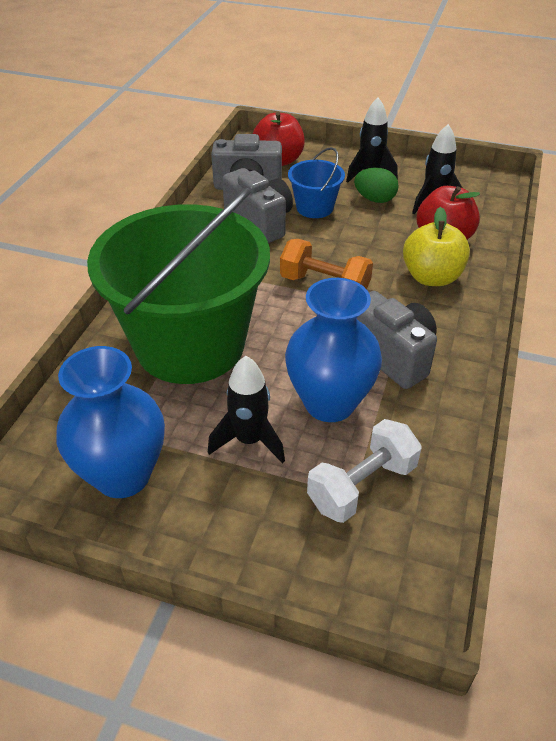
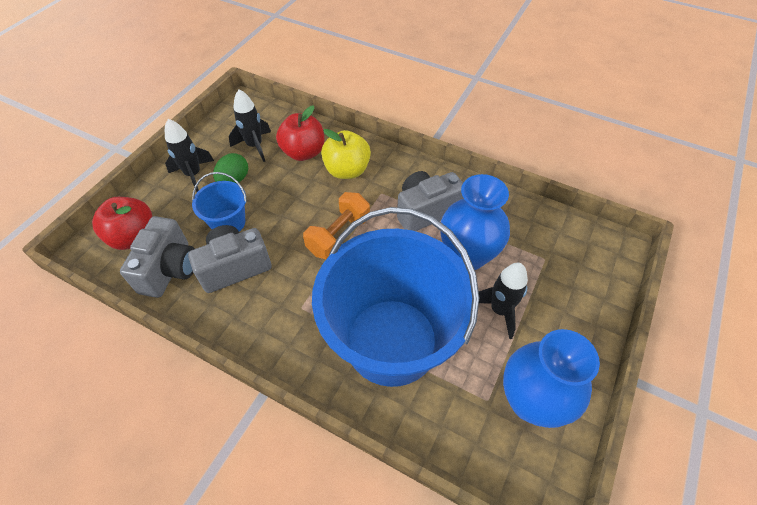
camera: 80 degrees left, 10 degrees up
(190, 344) = (391, 341): green bucket -> blue bucket
(361, 485) = (538, 252): white dumbbell -> none

